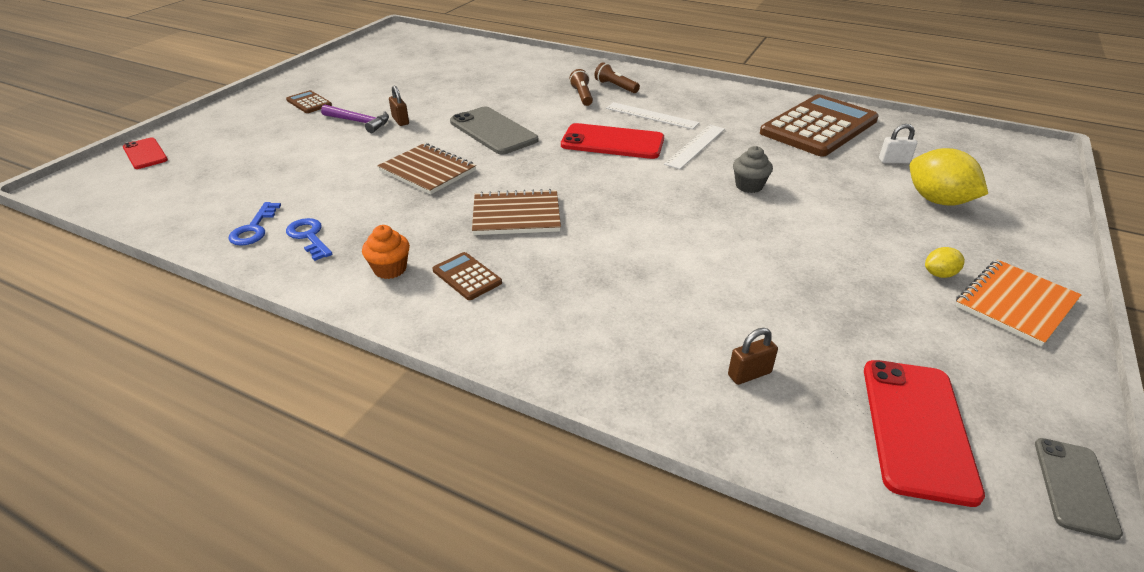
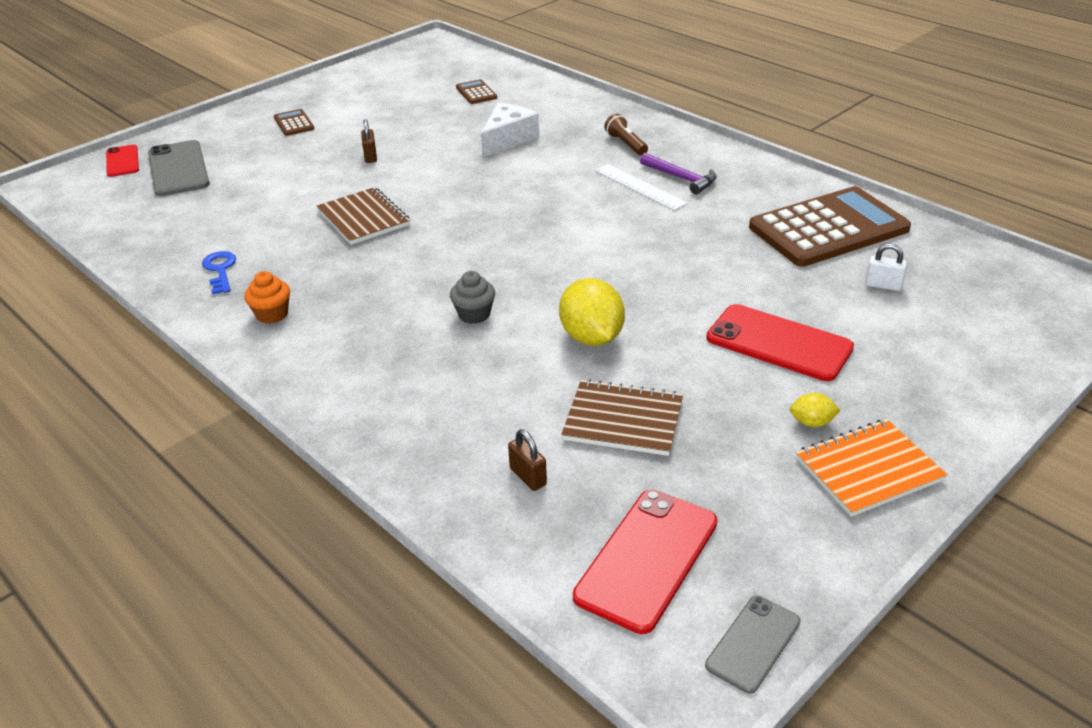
camera: 20 degrees right, 0 degrees up
(254, 228) = (178, 254): blue key -> none
(359, 122) = (329, 153): purple hammer -> purple hammer (681, 178)
(467, 276) = (335, 334): brown calculator -> brown calculator (476, 92)
(493, 131) = (456, 182): grey phone -> grey phone (178, 169)
(515, 94) = (508, 139): none -> white cheese
(516, 215) = (419, 280): brown notebook -> brown notebook (623, 420)
(582, 96) = (579, 151): brown flashlight -> none
(612, 142) = (572, 213): red phone -> red phone (779, 343)
(695, 146) = (661, 232): white ruler -> none
(749, 186) = (683, 288): grey cupcake -> grey cupcake (474, 314)
(749, 374) = (528, 477): brown padlock -> brown padlock turned 60 degrees clockwise
(937, 200) = (890, 341): yellow lemon -> yellow lemon (591, 337)

